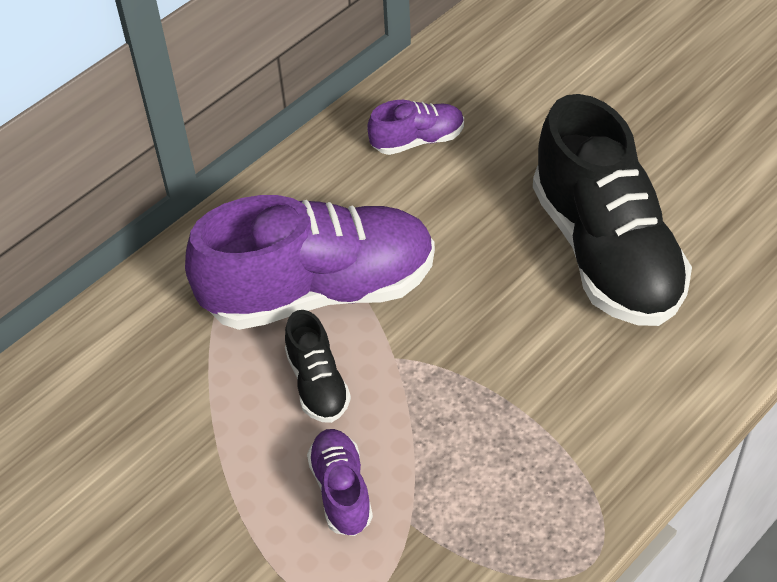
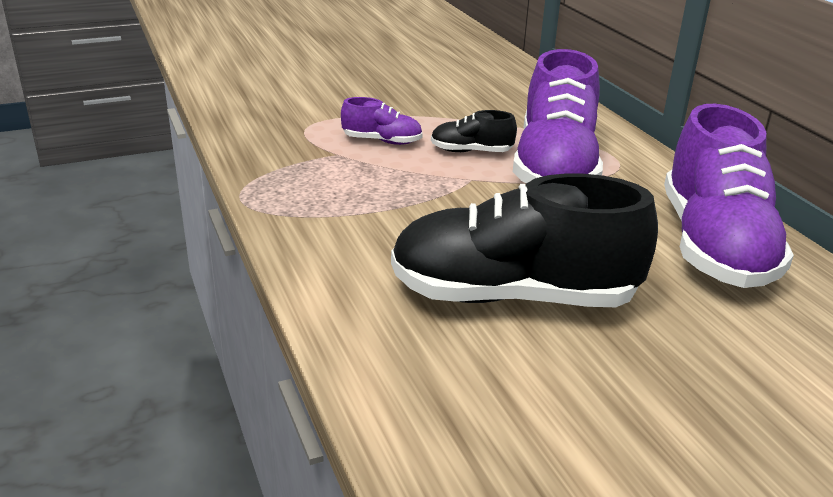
camera: 110 degrees right, 20 degrees down
(417, 140) = (714, 246): purple shoe -> purple shoe, size x2.22

